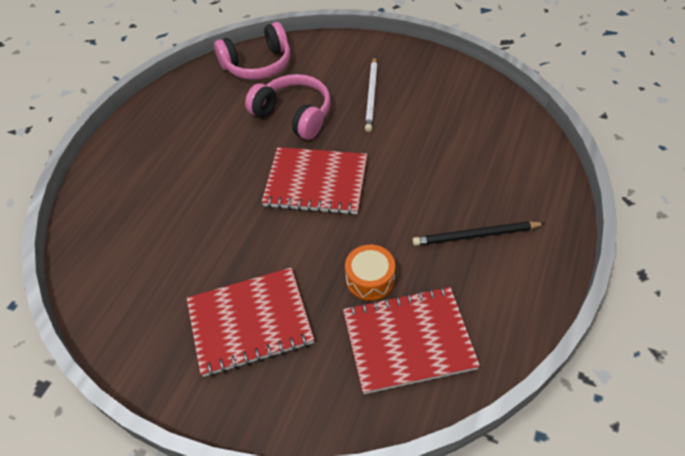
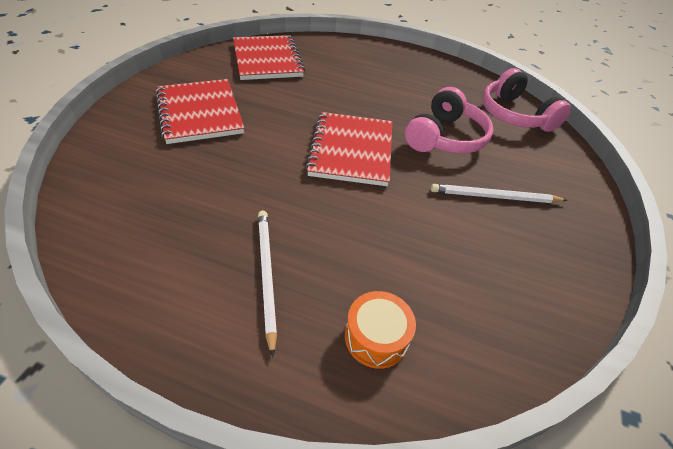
camera: 80 degrees right, 5 degrees down
(370, 279) = (224, 182): orange drum -> orange drum (376, 337)
(408, 340) = (145, 204): red notebook -> red notebook (267, 60)
(475, 235) = (266, 275): black pencil -> white pencil

